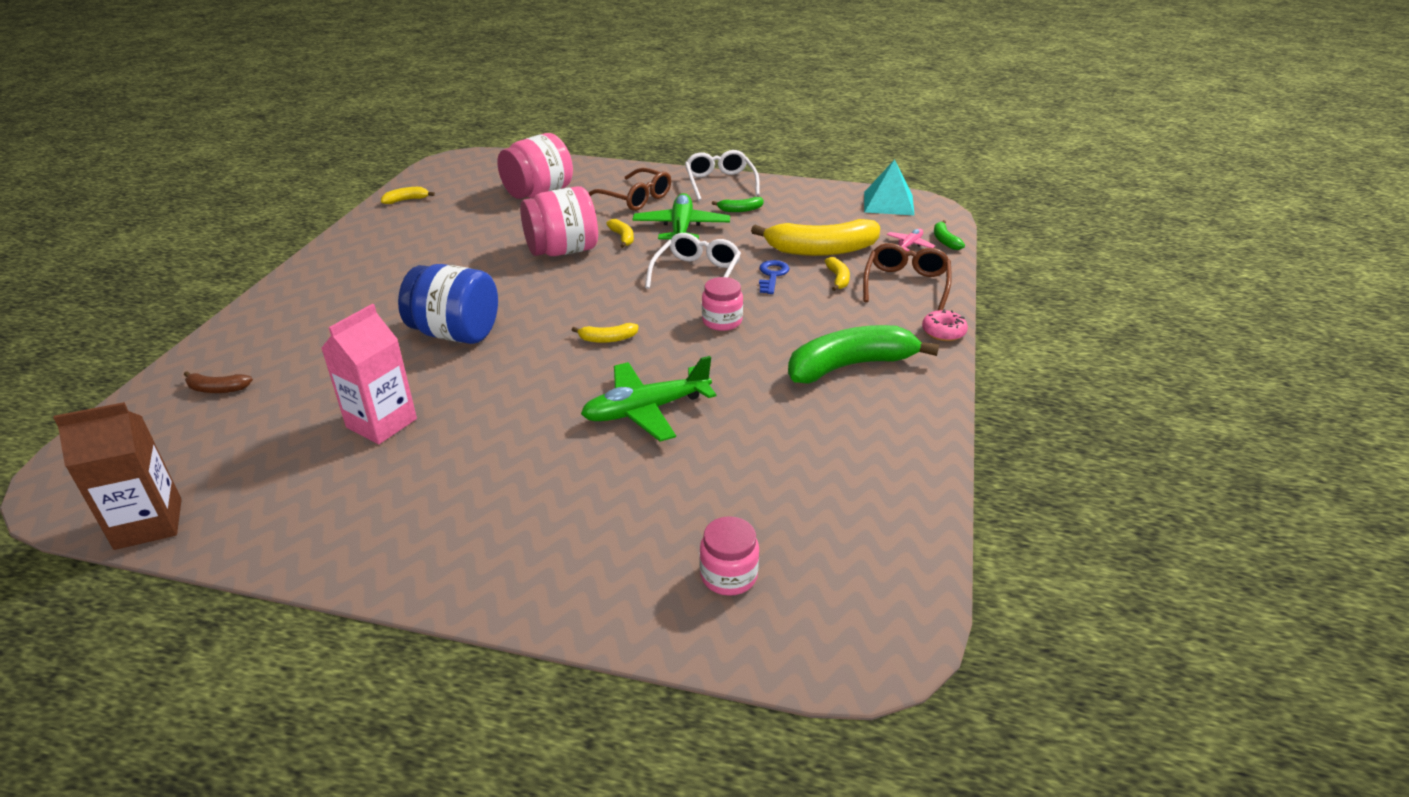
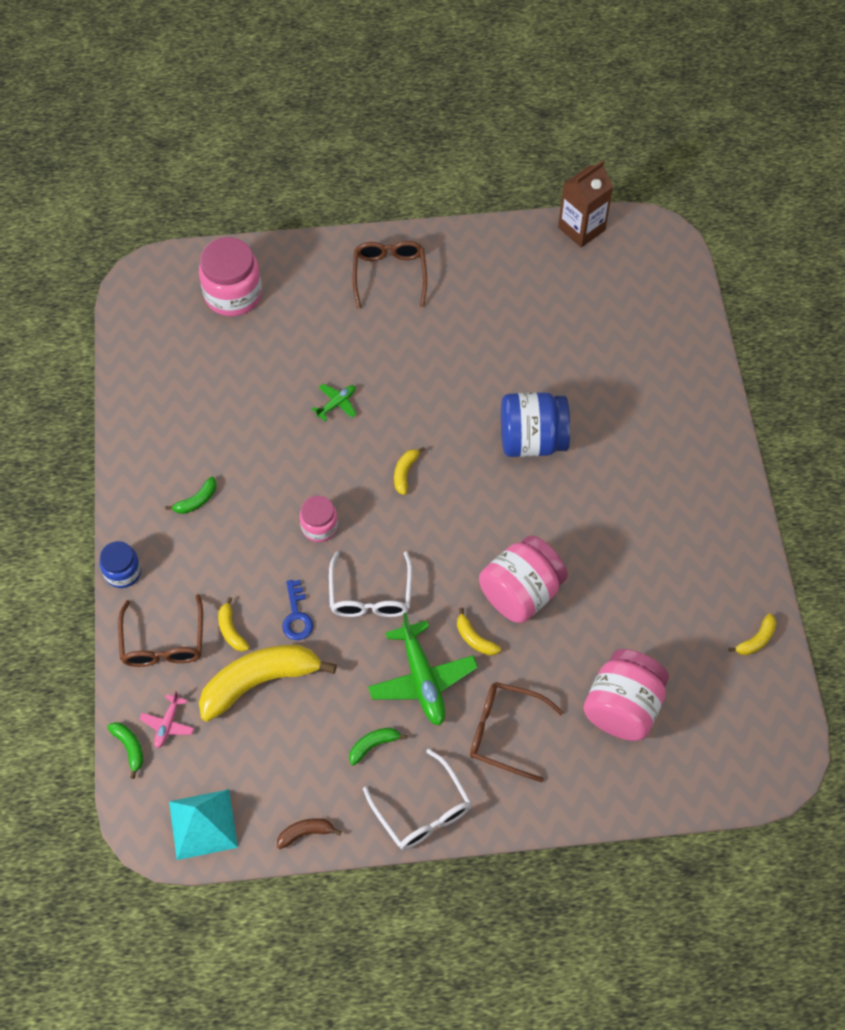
camera: 160 degrees right, 25 degrees up
(217, 389) = (655, 330): brown banana -> brown banana (306, 833)
(381, 423) = (512, 336): pink carton -> none
(474, 536) = (389, 276): none -> brown glasses
(607, 339) = (405, 473): yellow banana -> yellow banana turned 45 degrees counterclockwise
(646, 410) = (336, 404): green plane -> green plane, size x0.50
(728, 575) = (233, 294): pink jar -> pink jar, size x1.74
(850, 366) = (196, 501): green banana -> green banana, size x0.44
(943, 332) = (123, 572): pink donut -> blue jar

